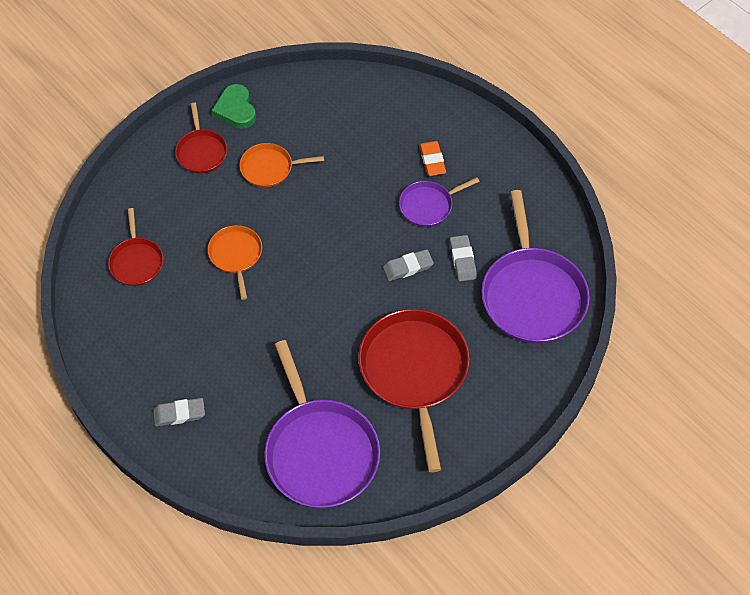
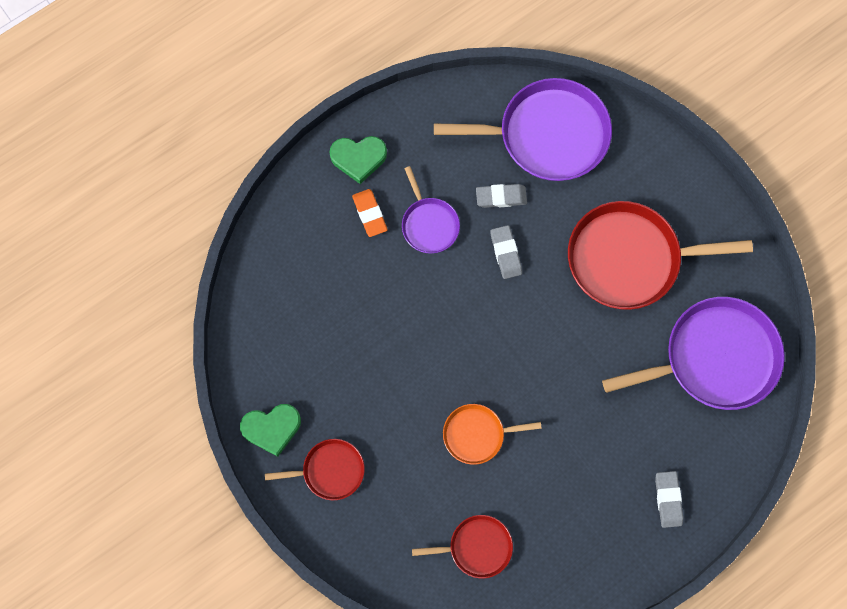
camera: 85 degrees left, 15 degrees up
(269, 168) = (362, 392): orange pan -> none
(432, 160) = (369, 214): orange eraser -> orange eraser turned 75 degrees clockwise
(484, 148) = (358, 158): none -> green heart

